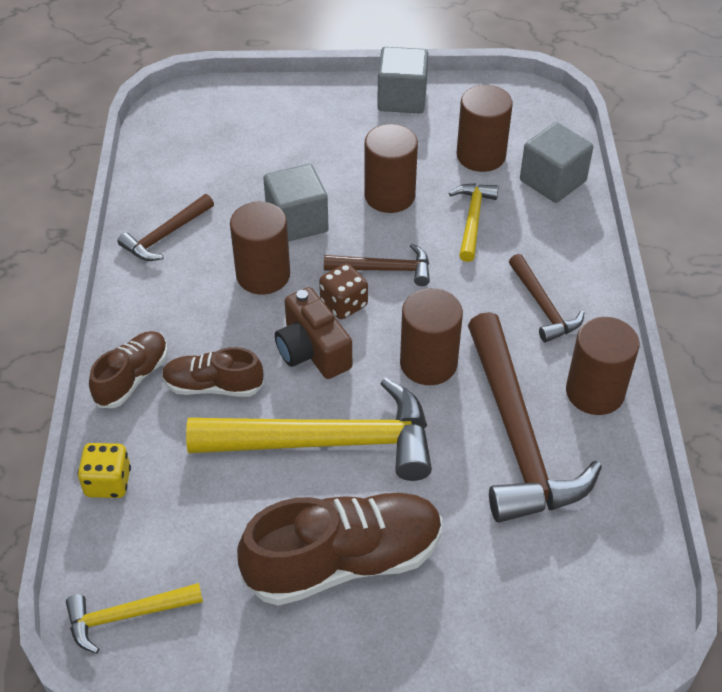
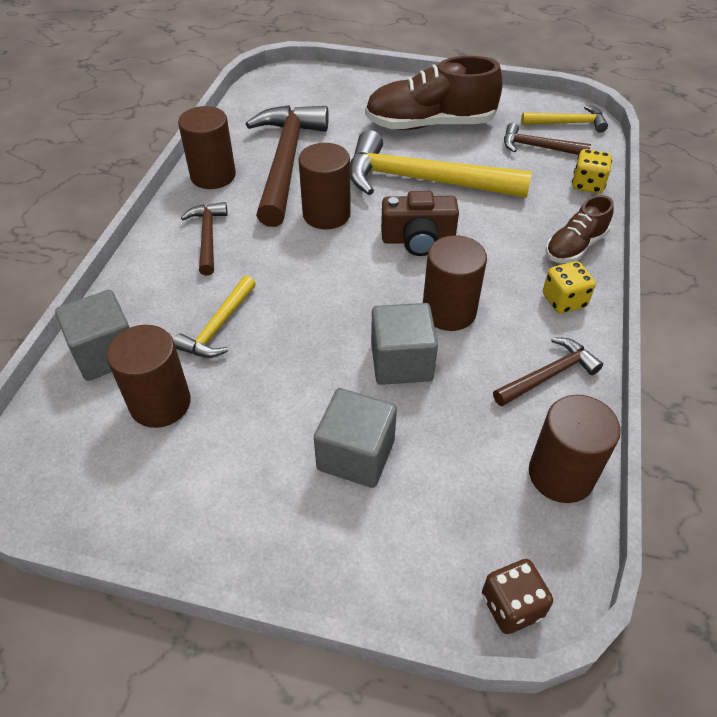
camera: 165 degrees left, 0 degrees up
(148, 309) = (564, 301): none -> yellow dice
(213, 386) = (506, 229): brown shoe -> none
(312, 350) = (418, 240): brown camera -> brown camera turned 105 degrees clockwise
(344, 304) = (379, 271): brown dice -> brown dice (511, 606)
(384, 269) = (329, 294): brown hammer -> brown hammer (538, 147)
(389, 196) = (290, 372): brown cylinder -> brown cylinder (561, 474)
(402, 98) = (205, 523): grey cube -> grey cube (356, 455)

